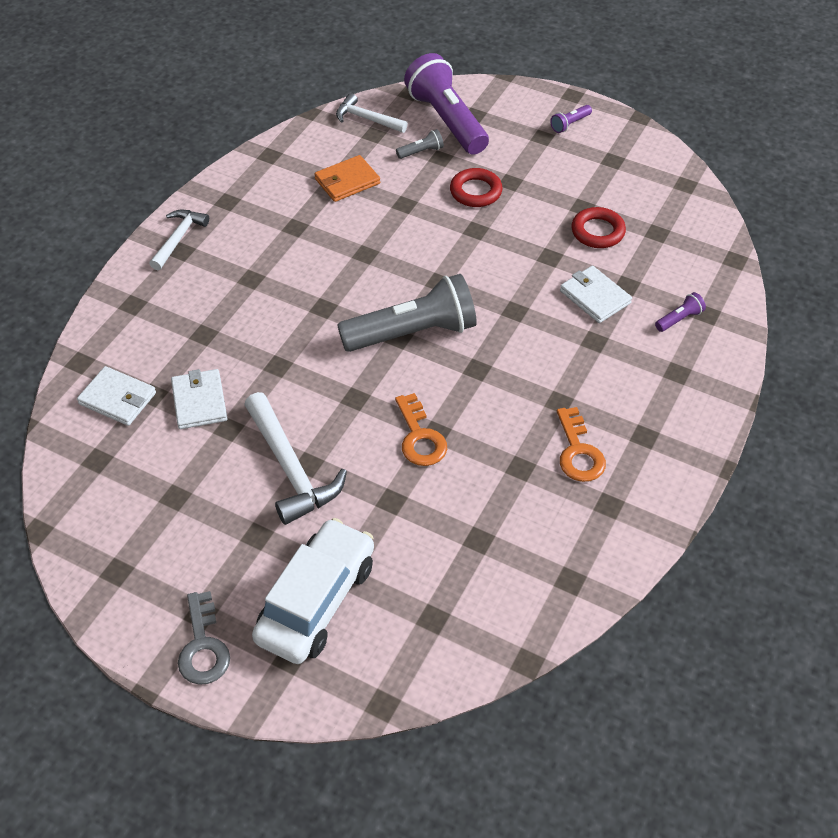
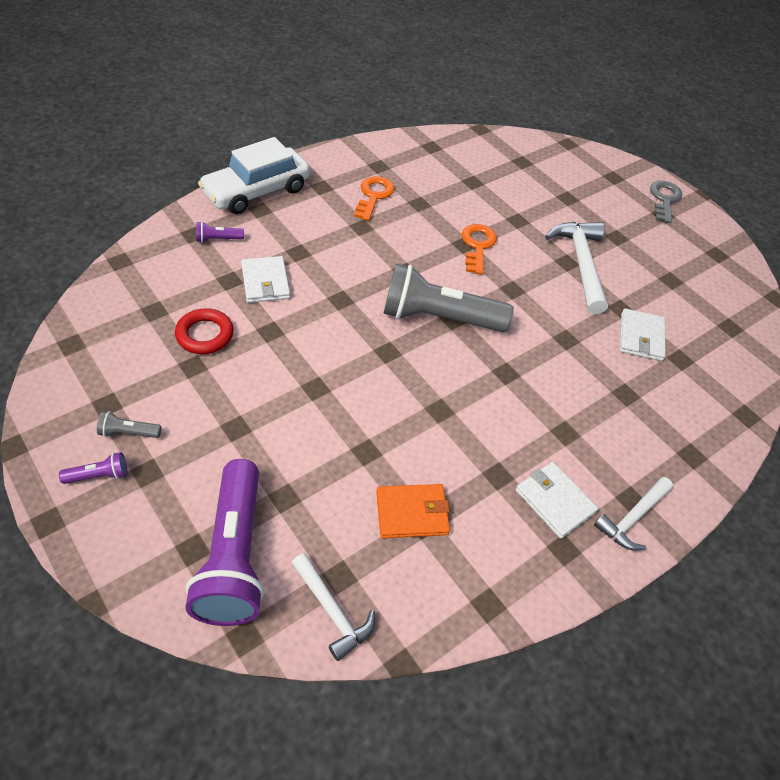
camera: 160 degrees left, 0 degrees up
(117, 398) = (711, 367): white wallet -> white wallet (554, 501)
(316, 601) = (588, 193): white car -> white car (256, 191)
(421, 152) = (300, 517): grey flashlight -> grey flashlight (128, 433)
(475, 191) = (281, 432): red ring -> none

